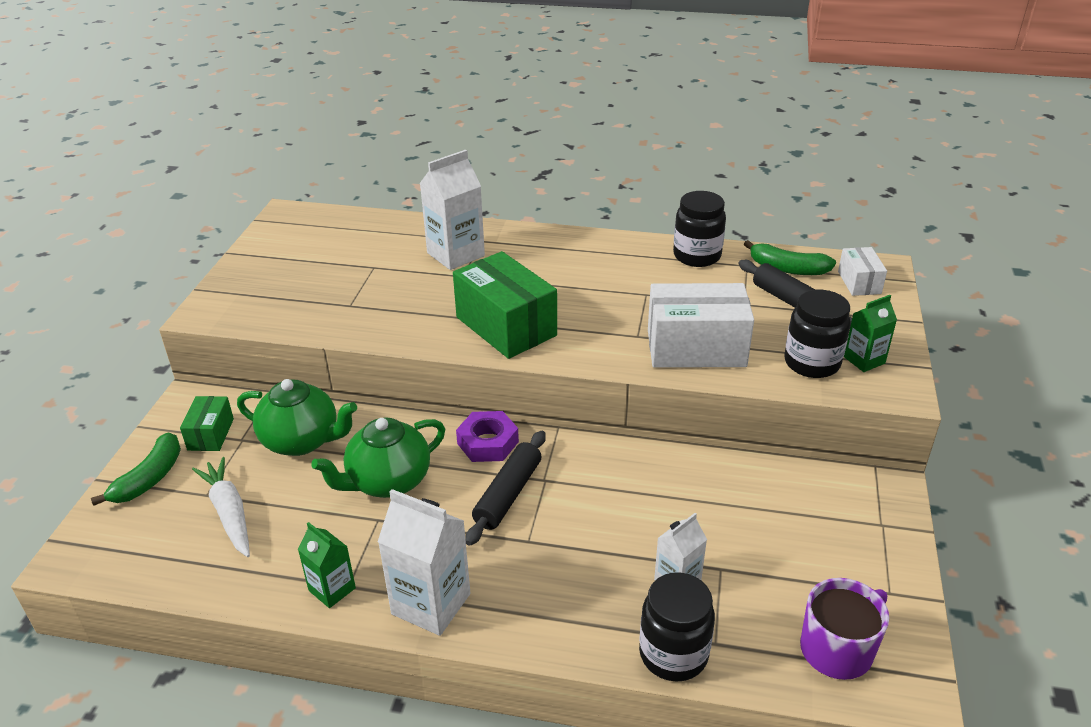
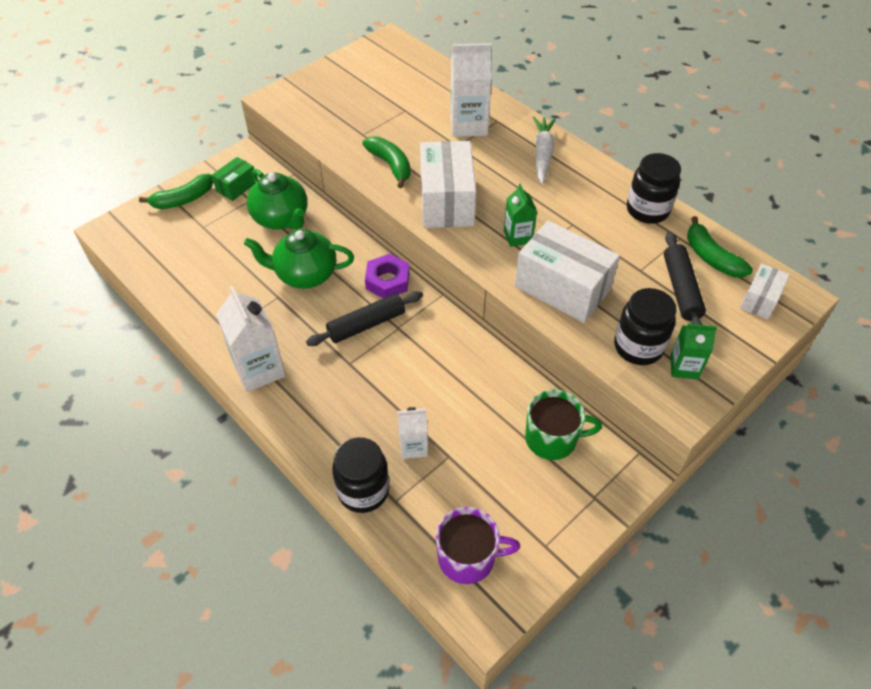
camera: 35 degrees right, 15 degrees up
(229, 513) = (205, 246): white carrot -> white carrot (542, 154)
(332, 589) = (216, 327): green carton -> green carton (518, 237)
(412, 320) = (390, 165): none -> green banana
(506, 326) = (446, 201): green box -> white box
(794, 496) = (552, 438): none -> green mug

